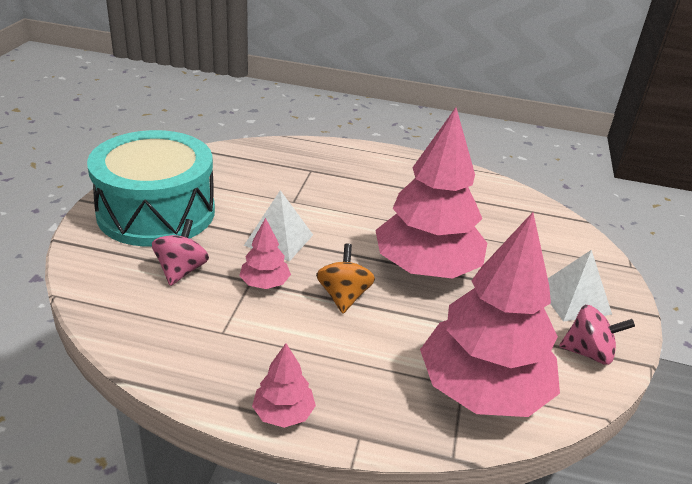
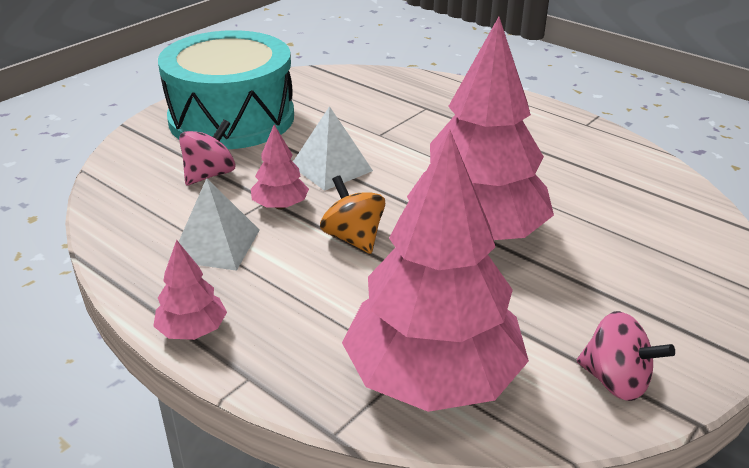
camera: 30 degrees right, 0 degrees up
(343, 296) = (353, 238): orange spinning top -> orange spinning top turned 60 degrees counterclockwise
(573, 299) = (649, 315): white pyramid -> white pyramid (216, 245)

